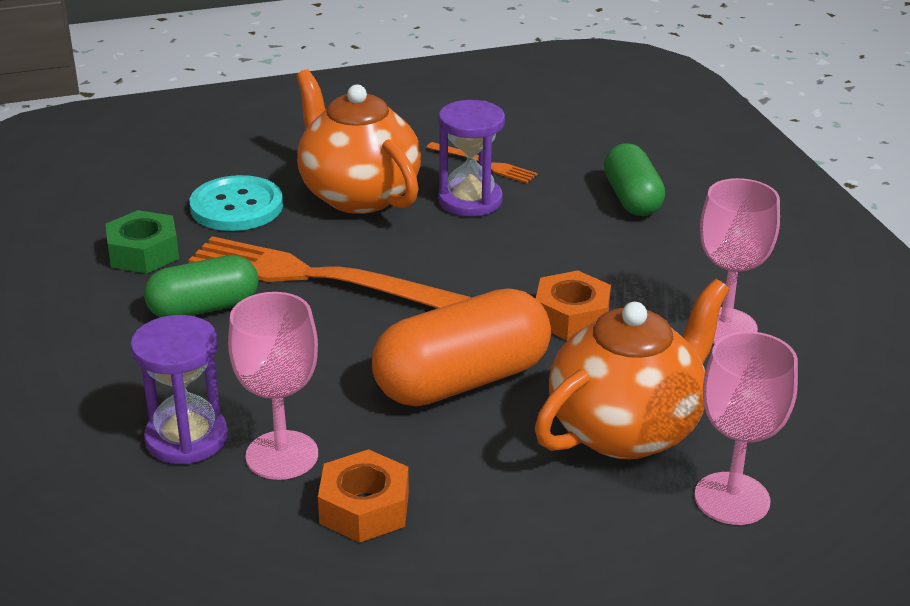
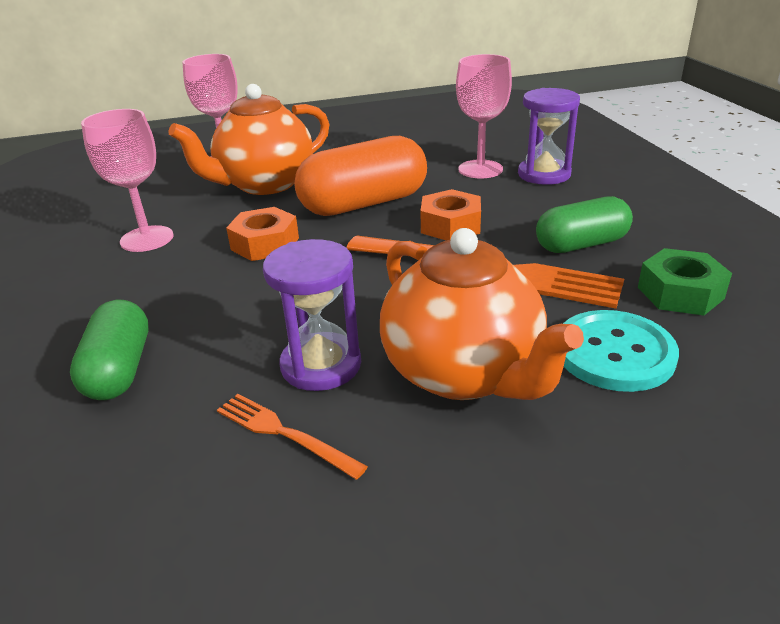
camera: 175 degrees left, 0 degrees up
(364, 508) = (427, 153): orange nut -> orange nut (450, 225)

